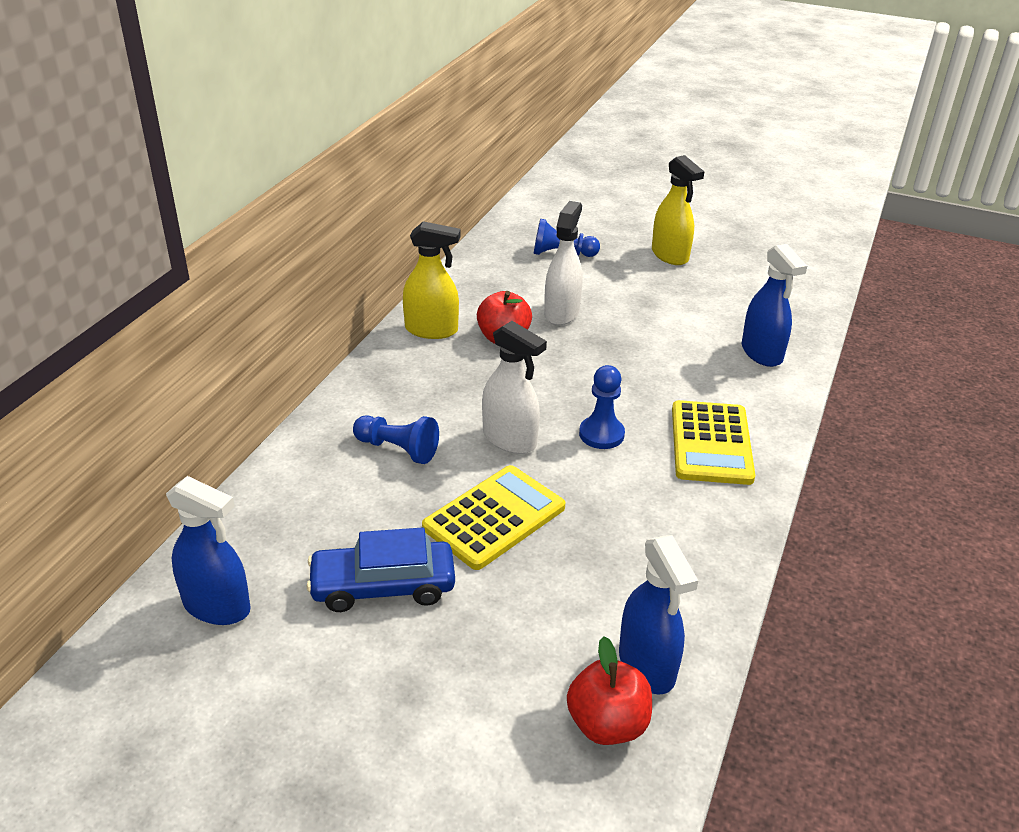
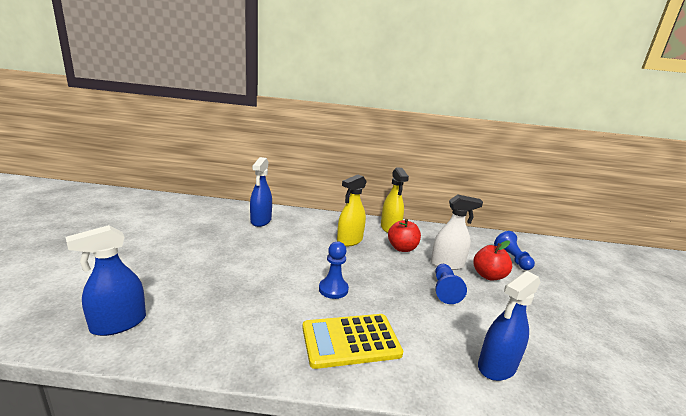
camera: 70 degrees right, 15 degrees down
(217, 606) = (180, 209): blue spray bottle -> blue spray bottle (261, 221)
(383, 586) = (191, 238): blue car -> none
(398, 449) = (289, 231): blue pawn -> blue pawn (445, 290)
(494, 517) = (244, 261): yellow calculator -> none
(510, 439) = (311, 259): white spray bottle -> none
(607, 724) = (76, 312): red apple -> red apple (488, 276)
(670, 255) = (575, 304): yellow spray bottle -> yellow spray bottle (349, 241)

